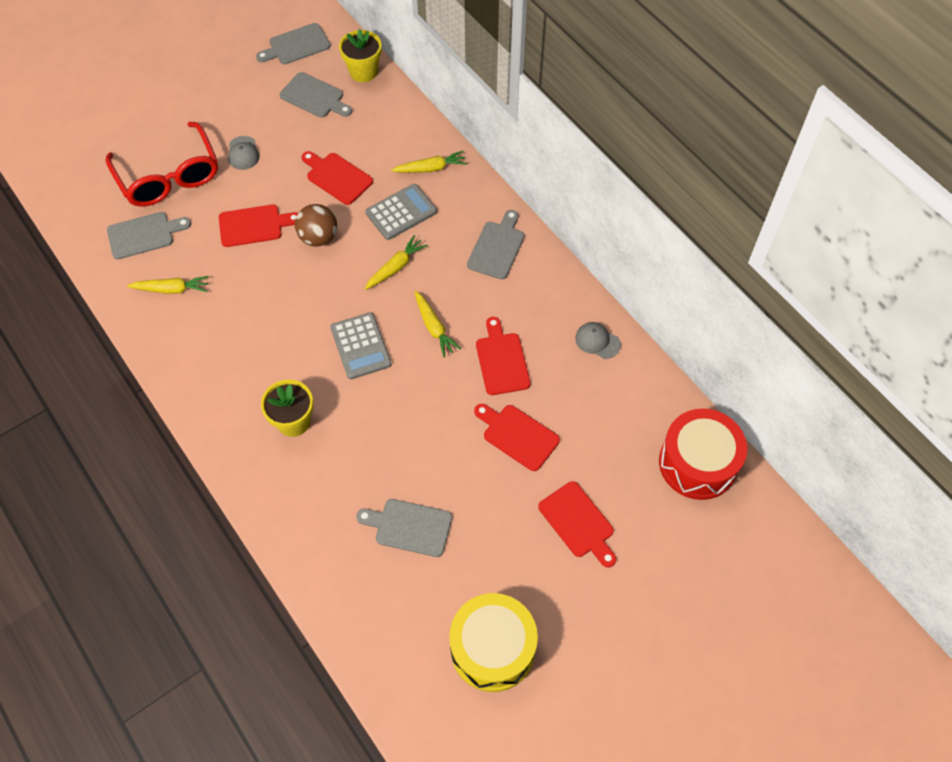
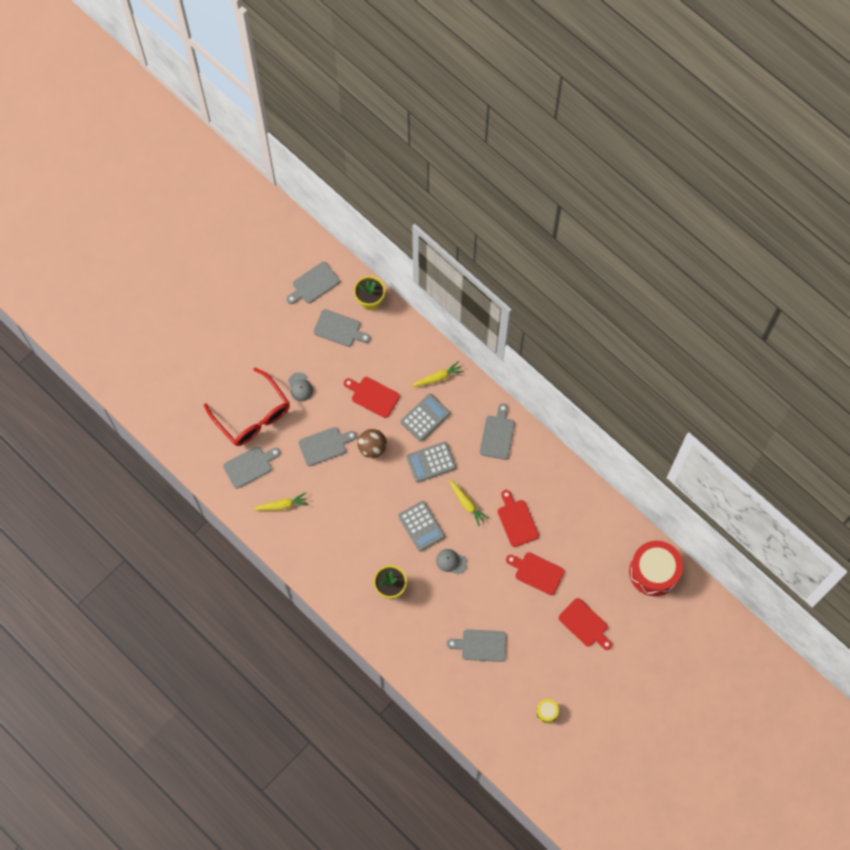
camera: 10 degrees left, 10 degrees up
(254, 225) = (325, 445): red cutting board -> grey cutting board
(395, 267) = (431, 462): yellow carrot -> grey calculator
(492, 648) = (547, 712): yellow drum -> yellow drum, size x0.43
(597, 341) = (577, 496): grey cap -> grey cap (451, 562)

